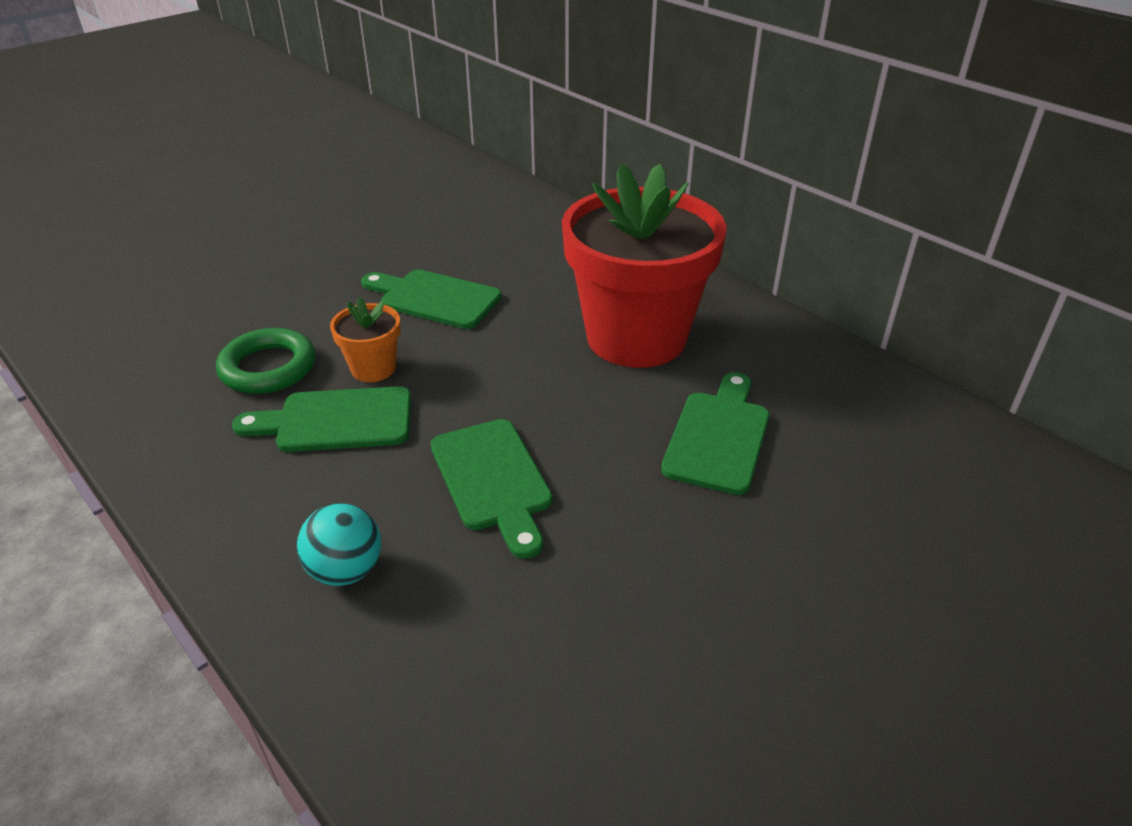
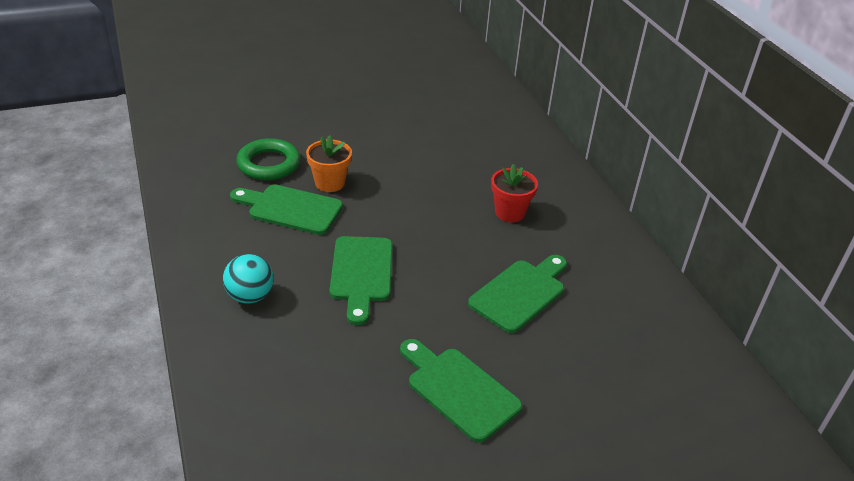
camera: 20 degrees right, 0 degrees up
(434, 298) = (393, 148): green cutting board -> green cutting board (458, 390)
(636, 337) = (510, 212): red flower pot -> red flower pot, size x0.42

